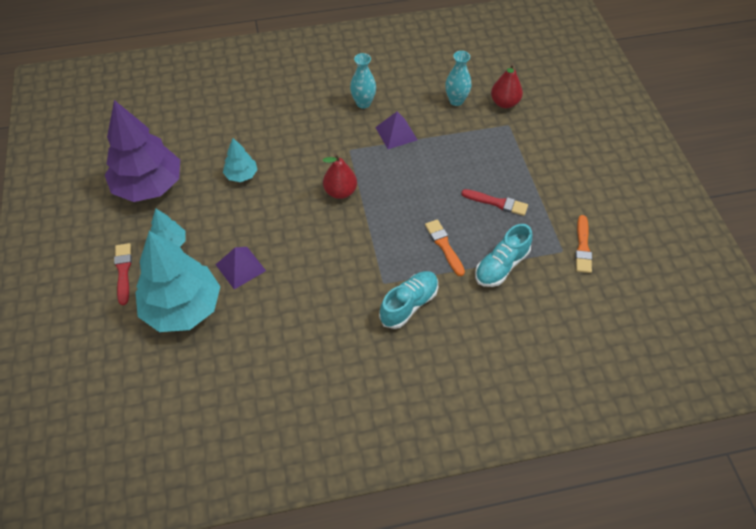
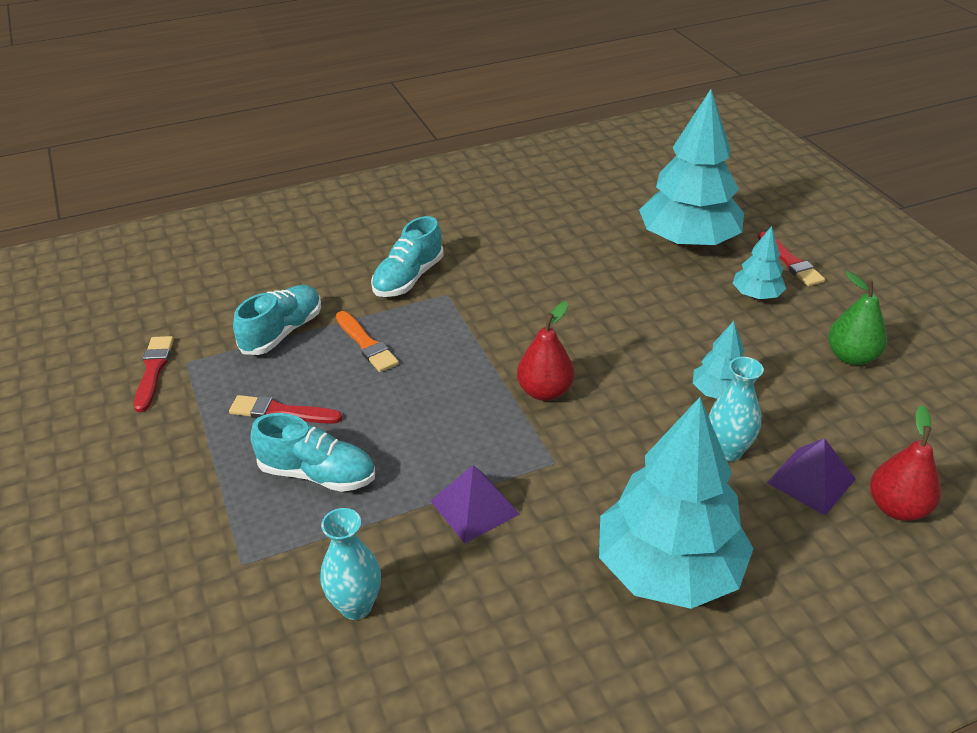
camera: 170 degrees right, 15 degrees down
(149, 186) = (851, 357): purple tree -> green pear
(240, 267) = (643, 284): purple pyramid -> purple pyramid (811, 480)
(316, 95) = (669, 569): none -> turquoise tree
(363, 103) = (560, 565): turquoise vase -> turquoise vase (728, 451)
(474, 162) = (317, 474): none -> turquoise shoe
(504, 103) = (244, 618): red pear -> red pear (897, 508)
(582, 247) = (153, 370): orange brush -> red brush

